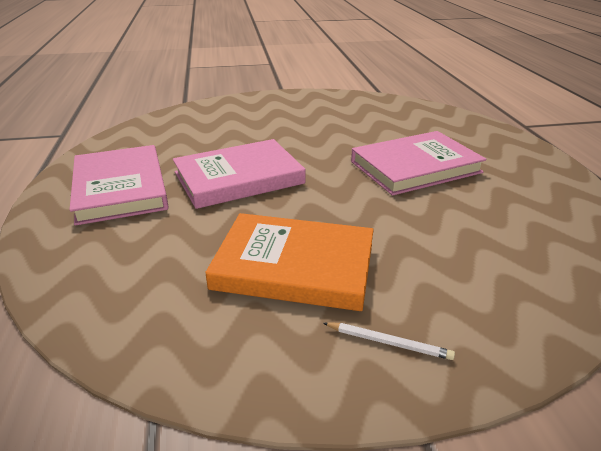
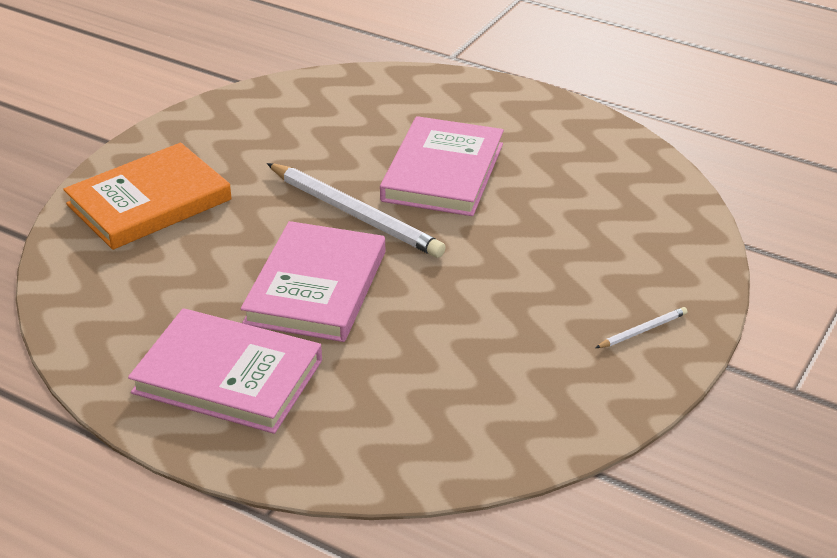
camera: 50 degrees left, 5 degrees up
(294, 266) = (509, 327): orange book -> orange book (149, 202)
(326, 160) = (355, 214): none -> white pencil

